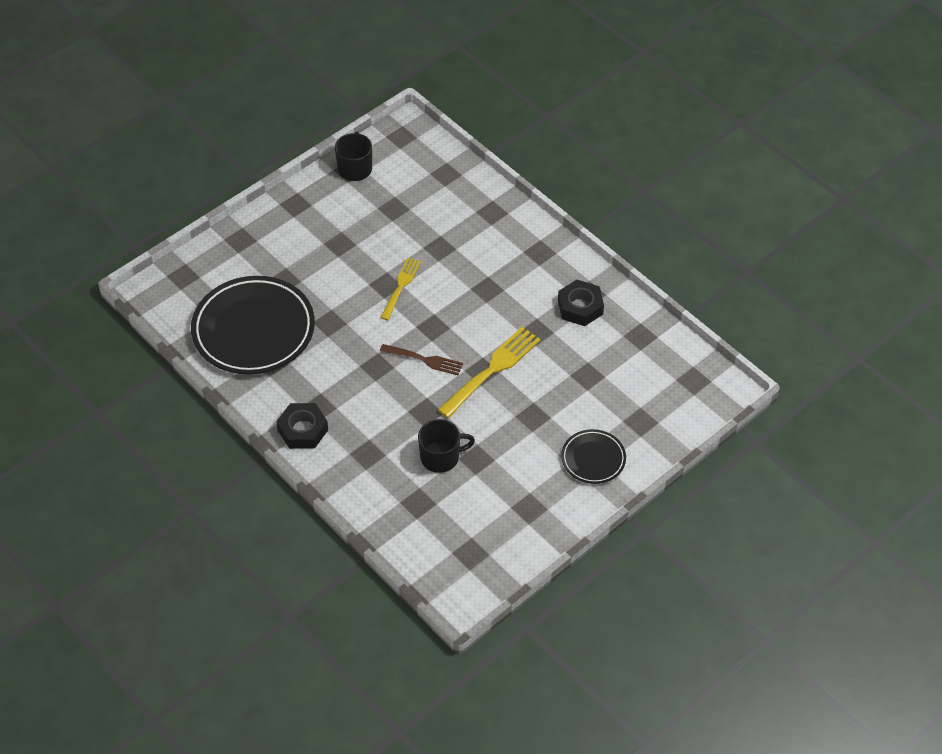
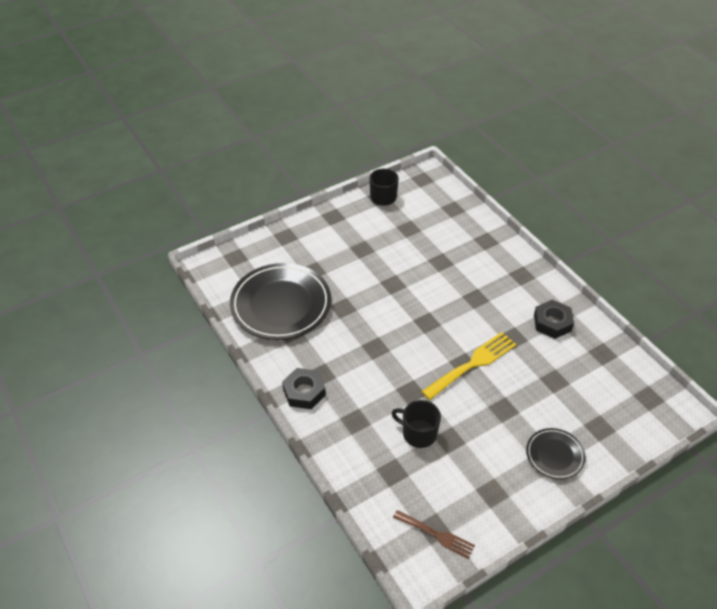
camera: 10 degrees right, 5 degrees down
(401, 286) = (405, 287): yellow fork -> none
(424, 360) = (416, 348): brown fork -> brown fork (436, 535)
(441, 457) = (418, 433): black mug -> black mug turned 150 degrees counterclockwise

